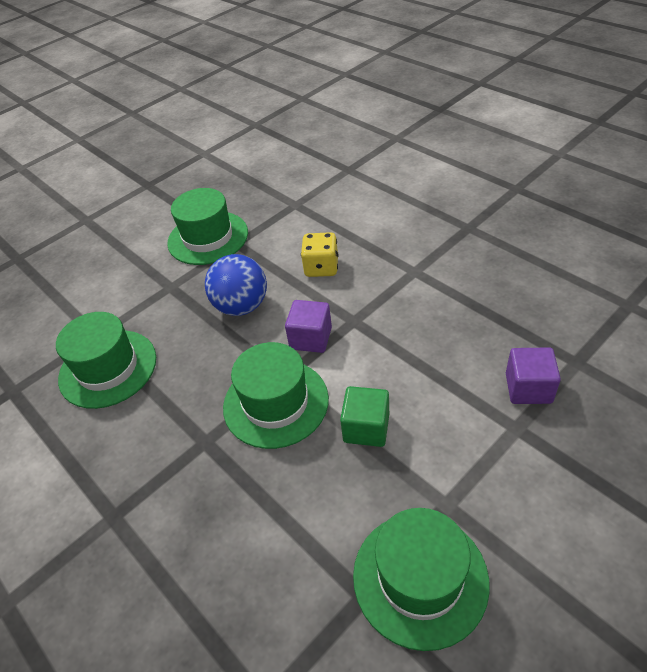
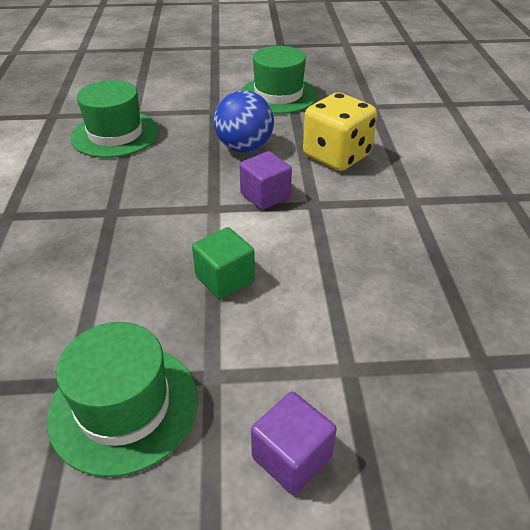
camera: 35 degrees right, 5 degrees down
(276, 403) = (185, 219): green hat -> none
(321, 267) = (336, 156): yellow dice -> yellow dice, size x1.55
(528, 388) = (401, 348): purple cube -> purple cube (291, 457)

